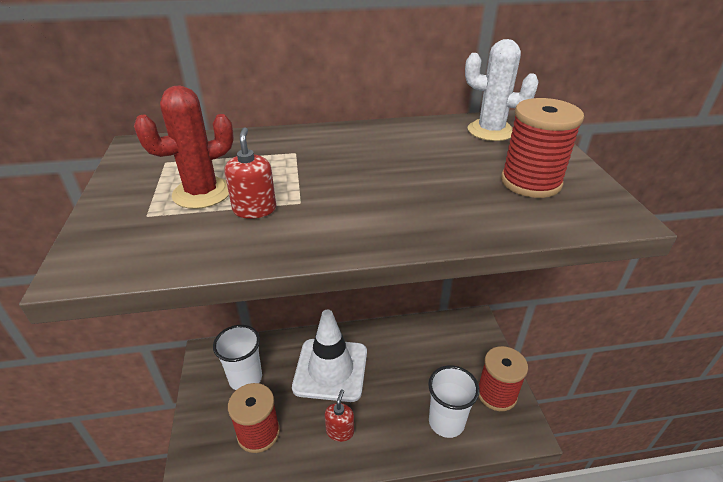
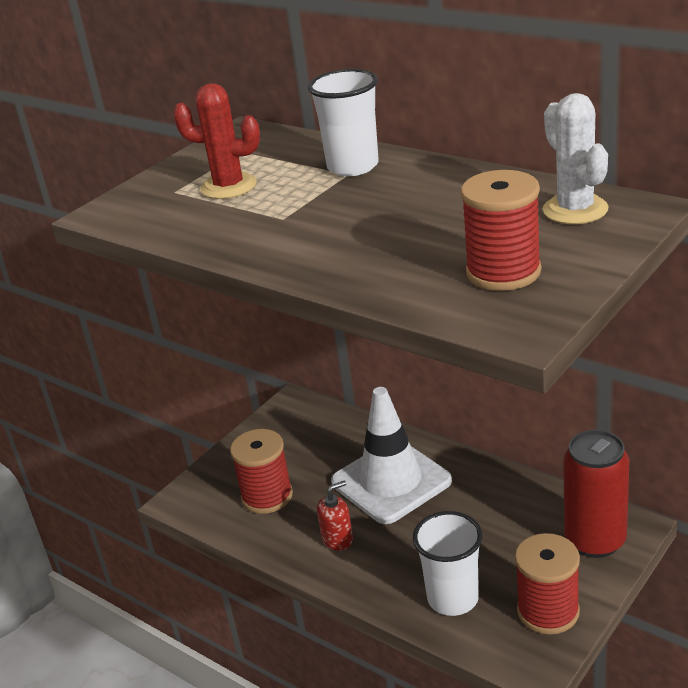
camera: 50 degrees right, 5 degrees down
(245, 378) = (303, 444): white cup -> white cup (353, 166)
(254, 209) = (243, 212): red soap dispenser -> none
(470, 338) = (595, 540): none -> red can

